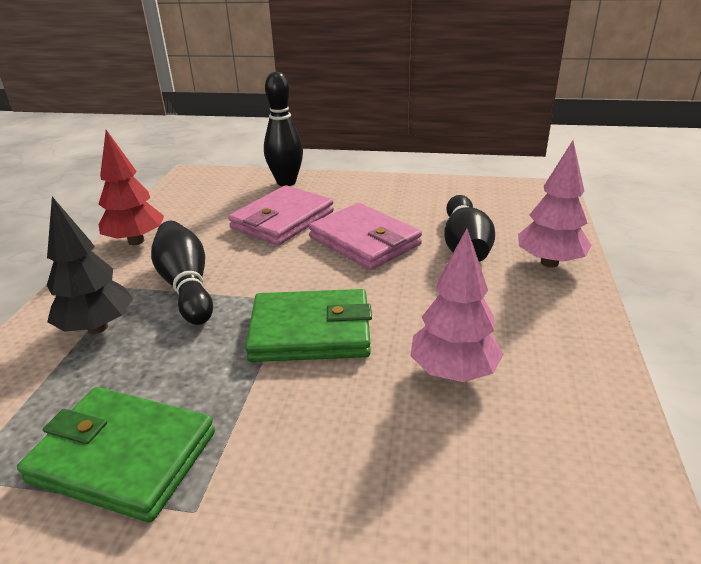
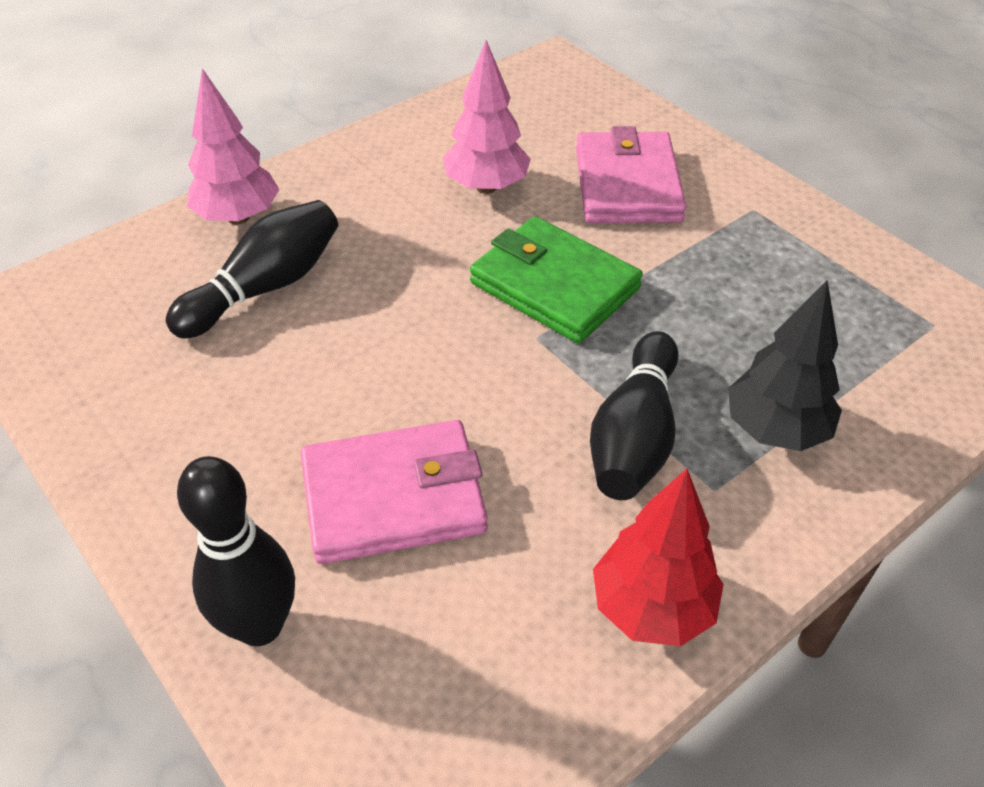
camera: 140 degrees left, 15 degrees up
(123, 456) = (791, 268): green wallet -> none
(364, 241) = (351, 370): pink wallet -> pink wallet (627, 184)

